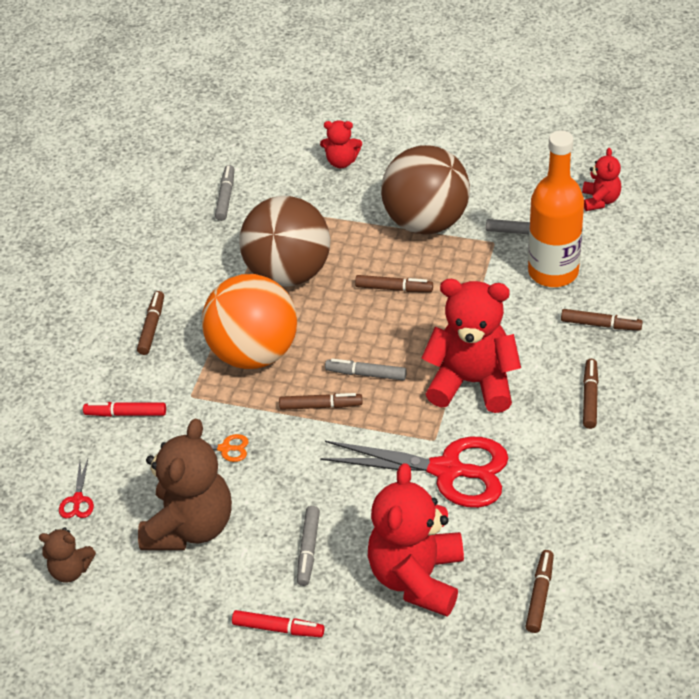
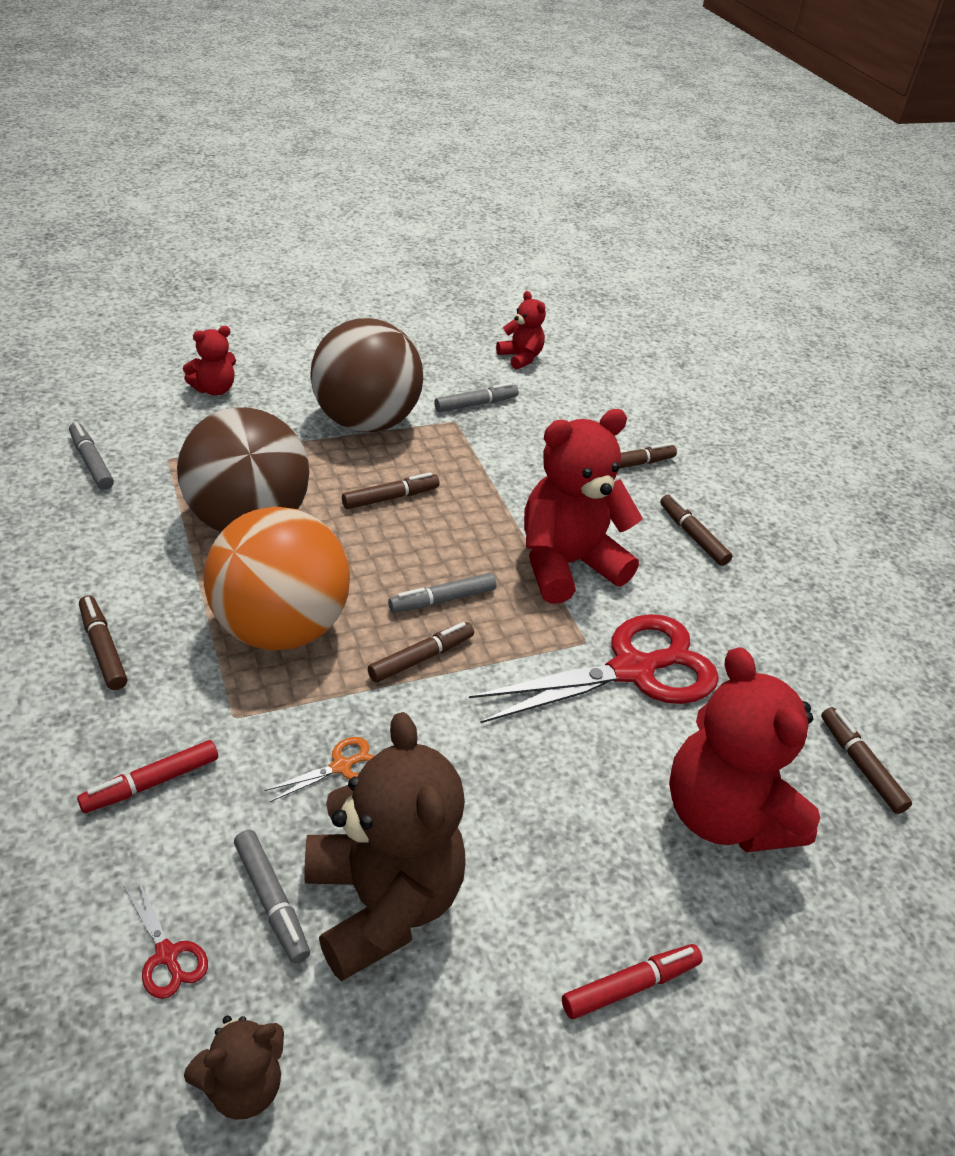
camera: 45 degrees left, 5 degrees down
(308, 549) = (568, 849): grey marker -> grey marker (271, 901)
(553, 272) = (540, 431): orange bottle -> none

